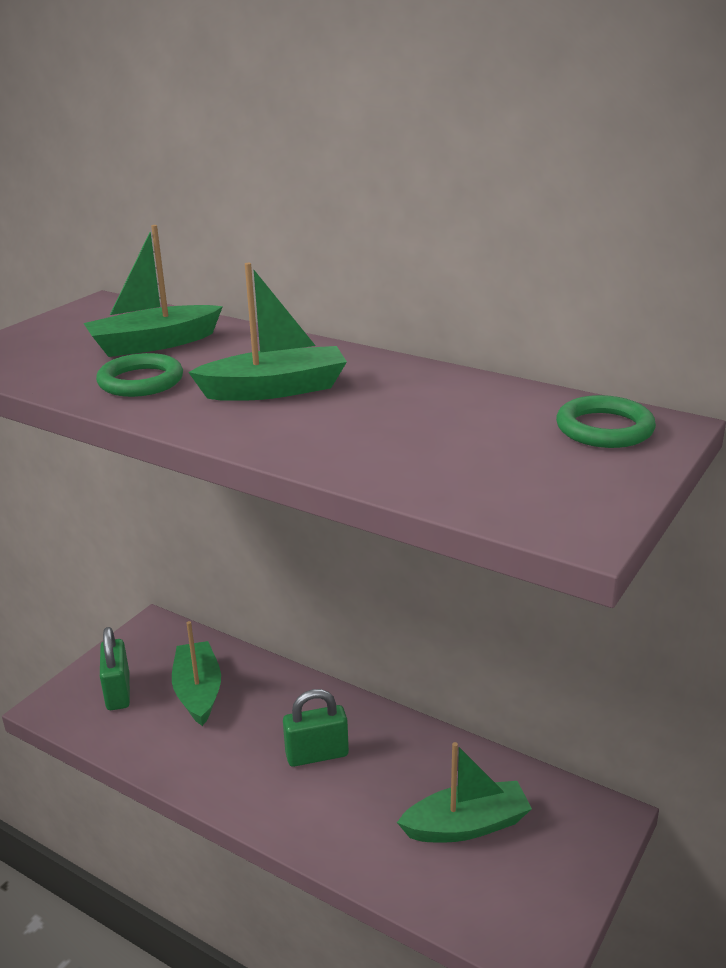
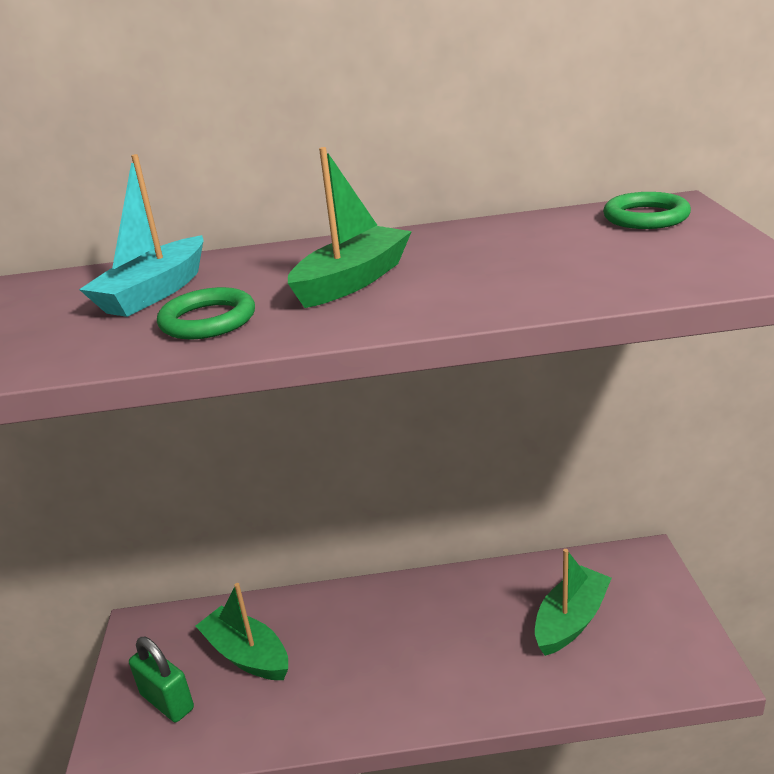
camera: 35 degrees left, 0 degrees up
(154, 344) = (155, 292): green boat -> turquoise boat
(317, 755) = (407, 641): green padlock -> none

